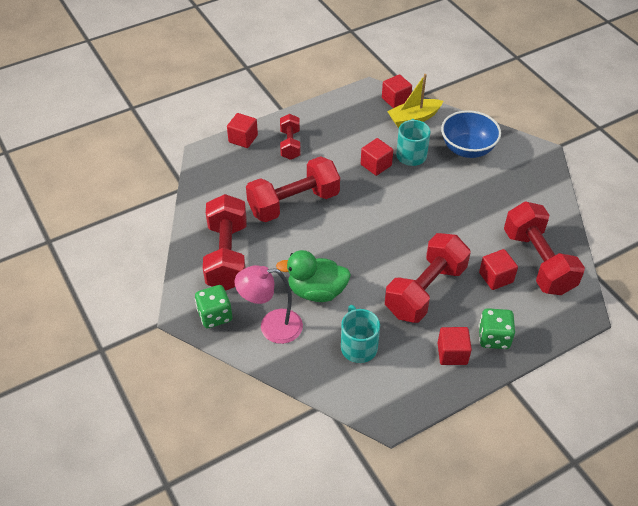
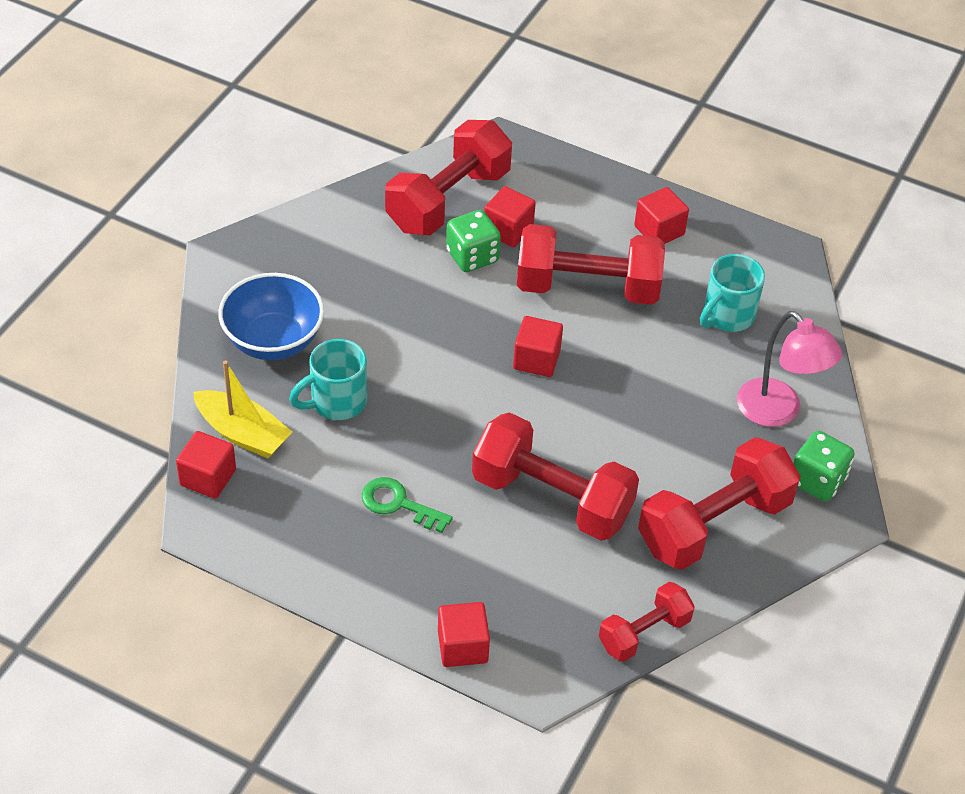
camera: 125 degrees left, 0 degrees up
(290, 144) = (427, 570): red dumbbell -> red dumbbell (644, 633)
(316, 291) = (684, 393): green duck -> none
(333, 151) = (398, 504): none -> green key
(376, 165) = (391, 435): red cube -> red cube (536, 359)
(494, 337) = (604, 203): green dice -> green dice (472, 256)

